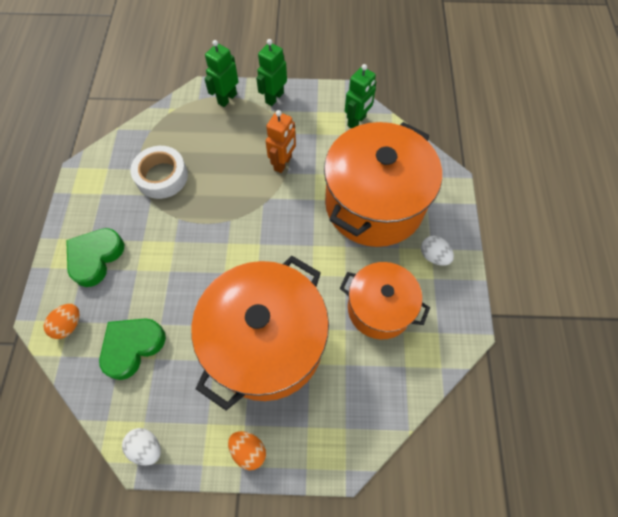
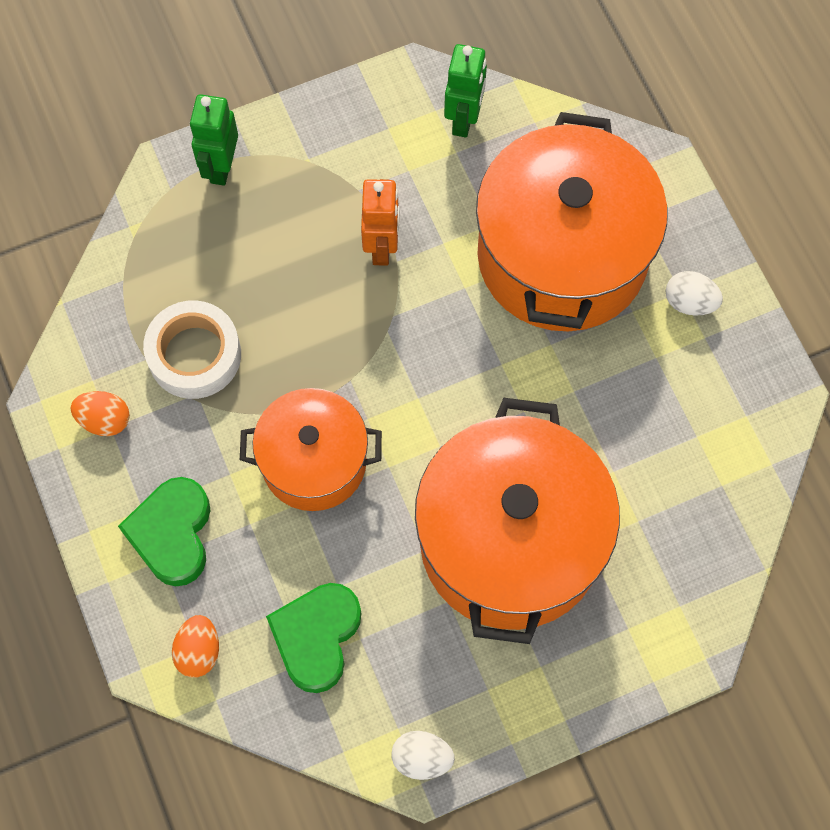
camera: 25 degrees left, 5 degrees up
(248, 450) = (564, 695): orange egg -> orange egg (104, 420)
(274, 98) = (301, 132): green robot -> none
(379, 308) = (647, 418): orange pot -> orange pot (314, 461)

